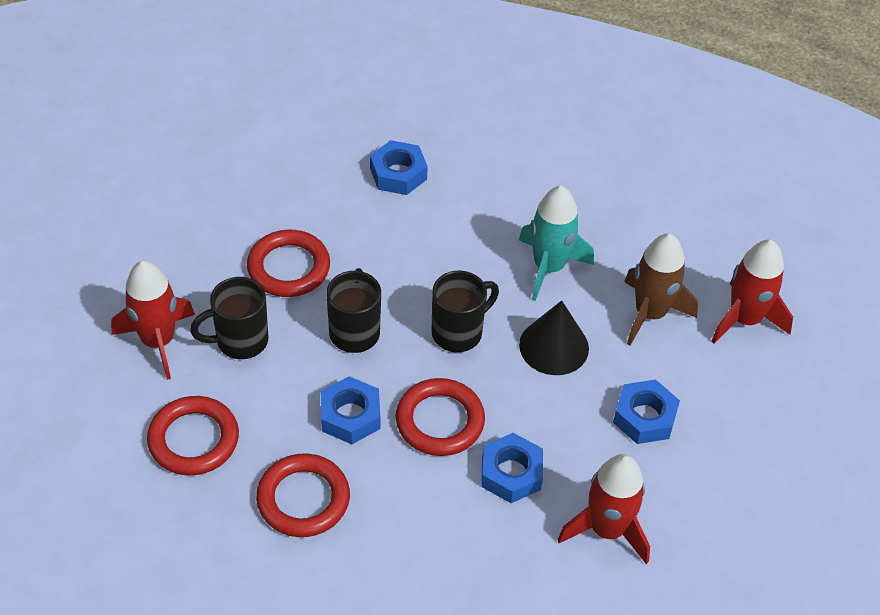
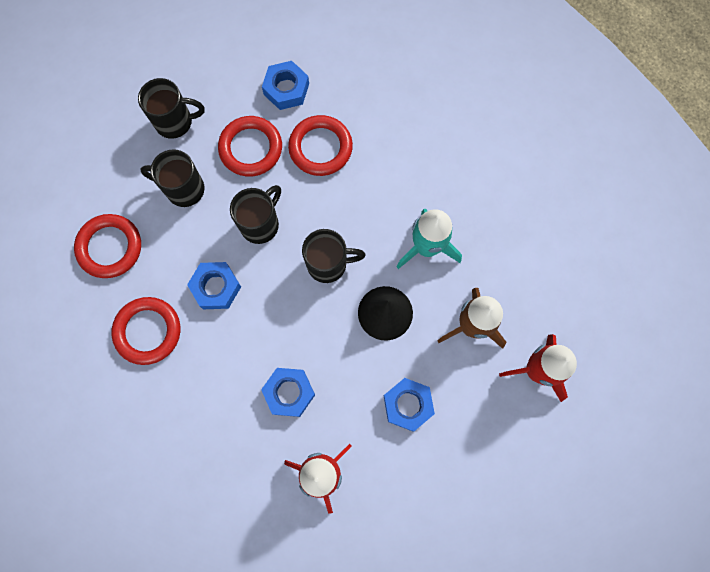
camera: 35 degrees right, 25 degrees up
(158, 341) = (133, 160): red rocket -> none
(181, 282) = (175, 122): none -> black mug
(398, 174) = (374, 110): blue nut -> blue nut (286, 89)
(440, 421) = (270, 325): red ring -> red ring (320, 148)

